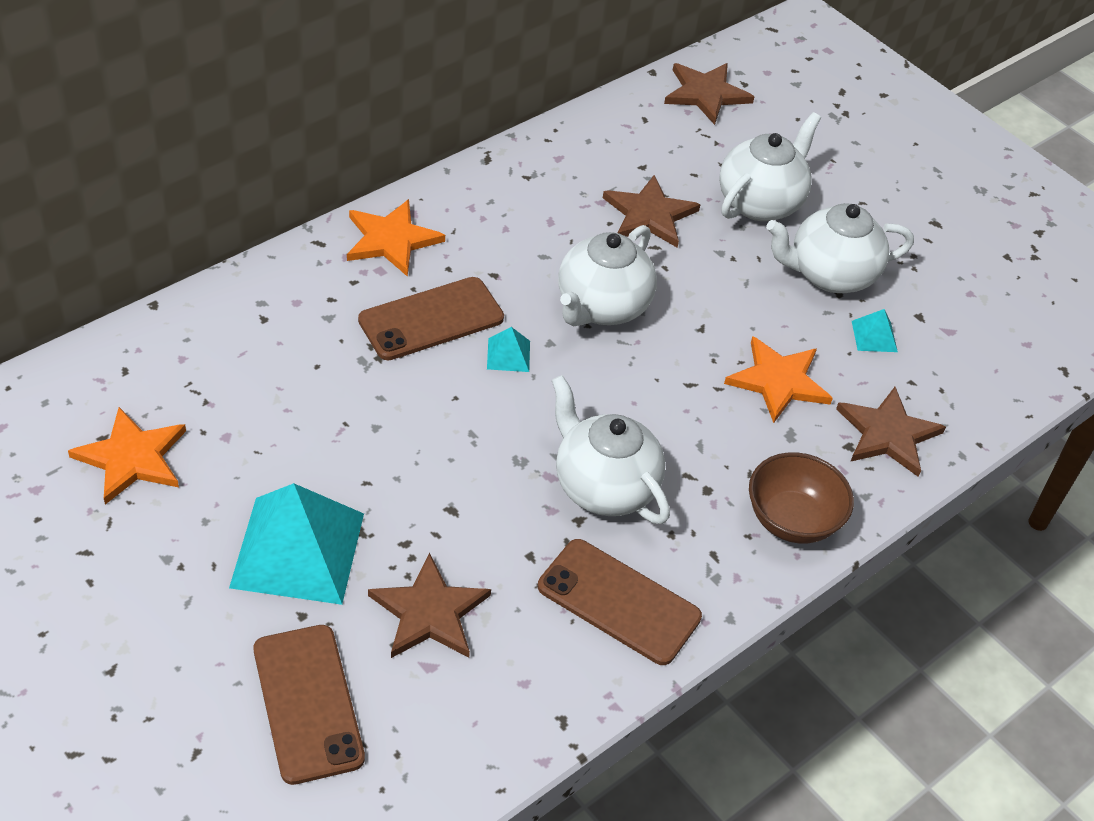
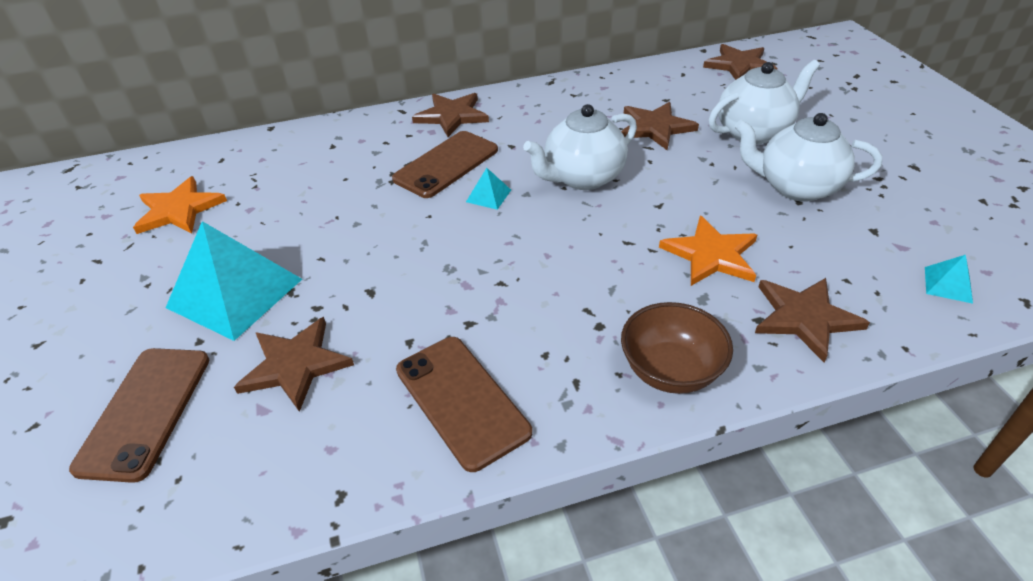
camera: 30 degrees right, 5 degrees down
(391, 240) = (452, 116): orange star -> brown star
(431, 319) = (446, 164): brown phone -> brown phone turned 45 degrees counterclockwise
(603, 486) = (506, 302): white teapot -> none
(874, 336) = (821, 238): turquoise pyramid -> turquoise pyramid (948, 284)

